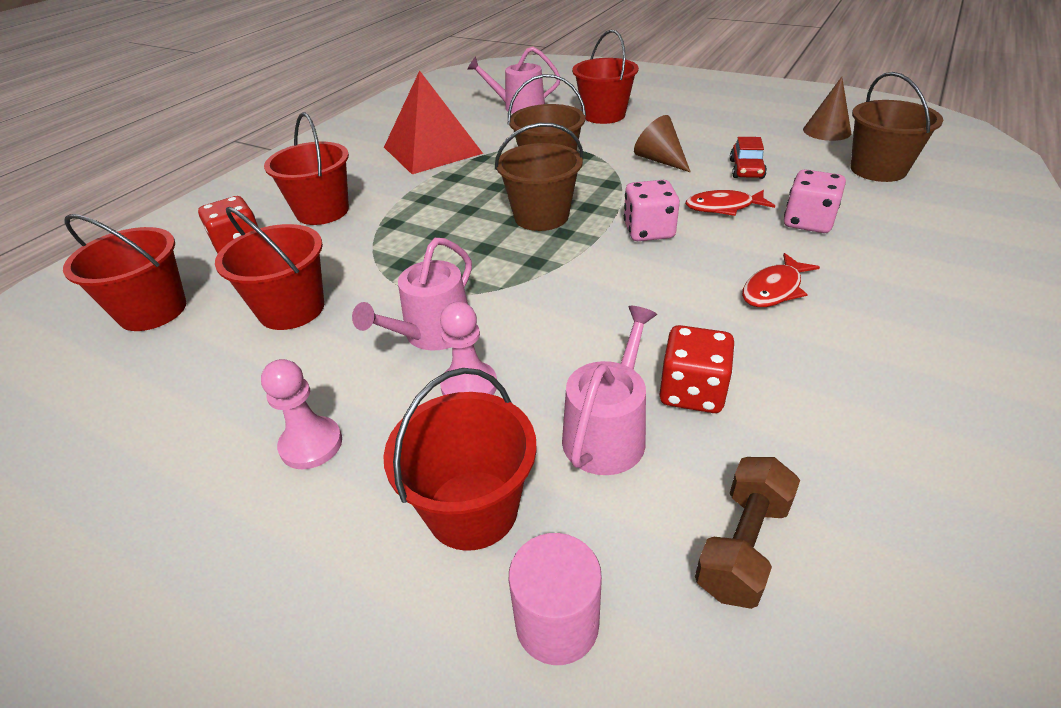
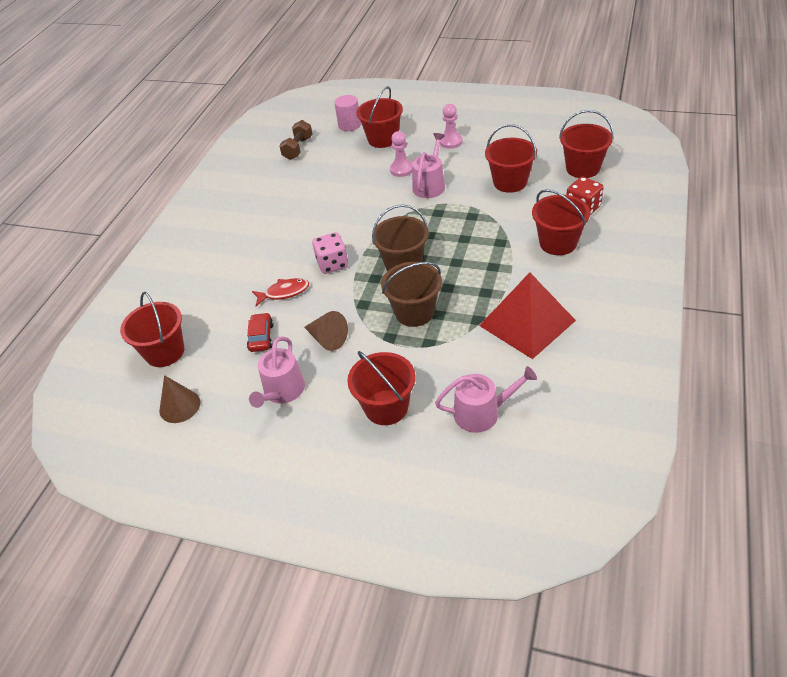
camera: 170 degrees right, 5 degrees up
(608, 432) = (342, 166): pink watering can -> pink watering can (282, 392)
(692, 392) = (310, 184): red dice -> none
(774, 289) = (267, 237): red fish -> none
(808, 222) = (234, 288): pink dice -> none
(878, 169) = (165, 352): brown bucket -> red bucket

